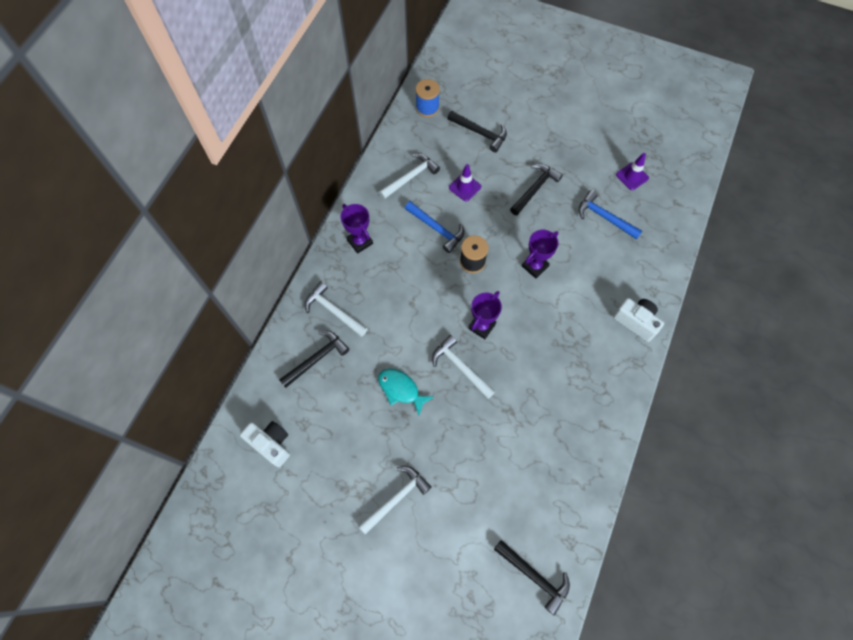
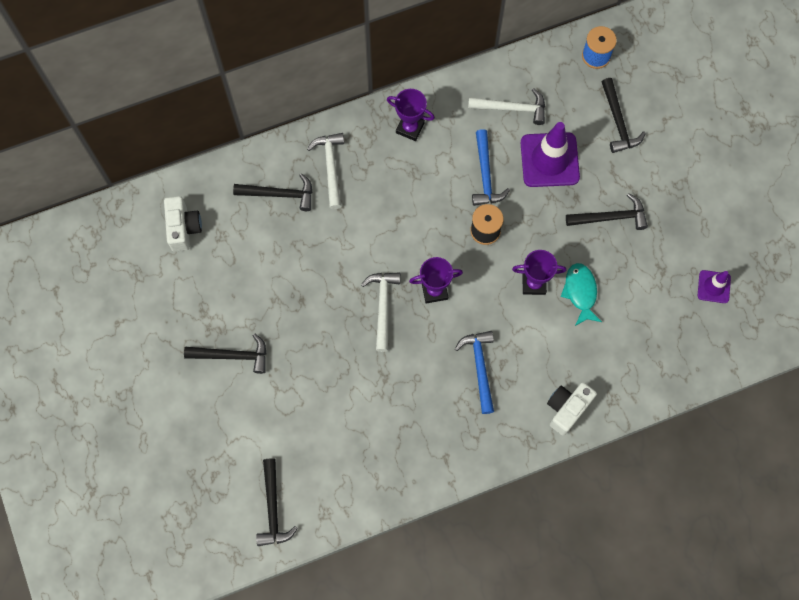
camera: 45 degrees right, 5 degrees up
(360, 242) = (410, 128): purple trophy -> purple trophy turned 75 degrees counterclockwise
(396, 498) = (232, 355): white hammer -> black hammer
(401, 389) = (318, 279): turquoise fish -> turquoise fish (580, 292)
(465, 187) = (549, 160): purple traffic cone -> purple traffic cone, size x1.85
(604, 217) = (644, 299): blue hammer -> blue hammer (479, 367)
(635, 322) = (567, 409): white camera -> white camera turned 135 degrees counterclockwise

